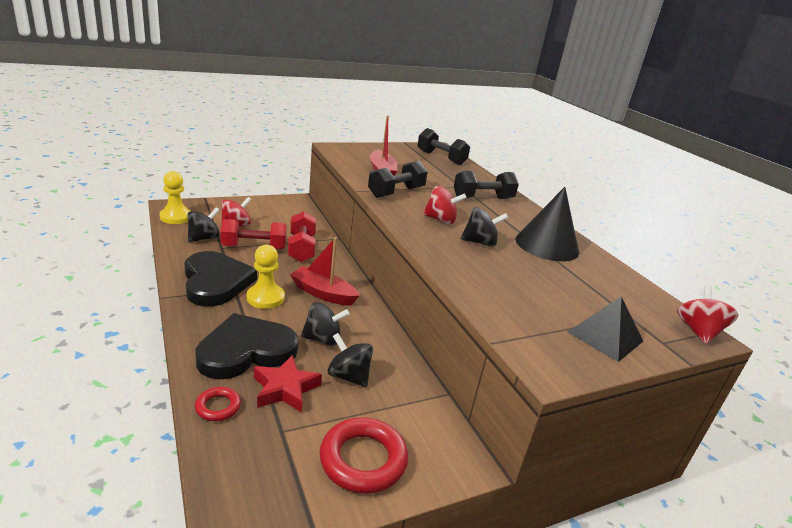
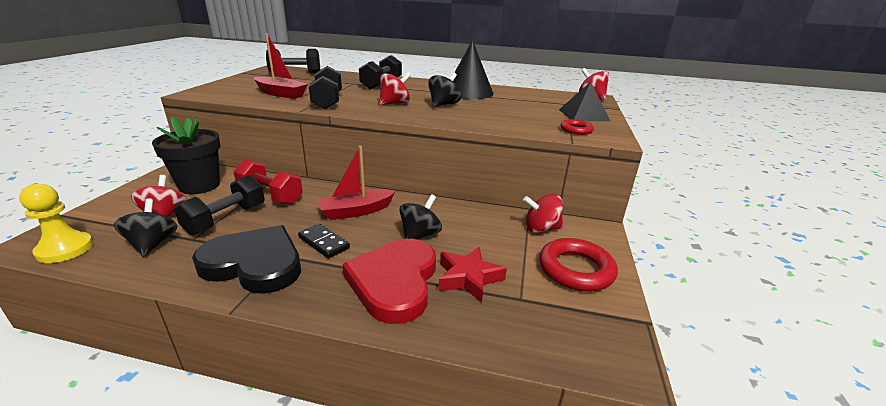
camera: 50 degrees left, 0 degrees up
(218, 407) = (463, 327): red ring -> red ring (576, 130)
(246, 351) = (394, 282): black heart -> red heart
(254, 247) = (226, 219): red dumbbell -> black dumbbell
(265, 298) = (324, 243): yellow pawn -> black domino
(283, 218) = (199, 185): none -> black flower pot
(348, 376) = (478, 240): black spinning top -> none
(416, 413) = (541, 228): none -> red spinning top

